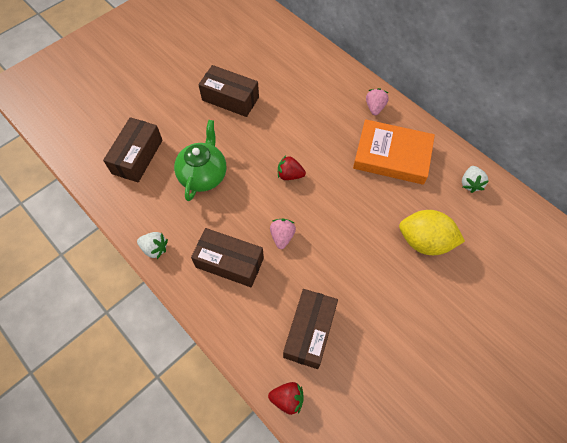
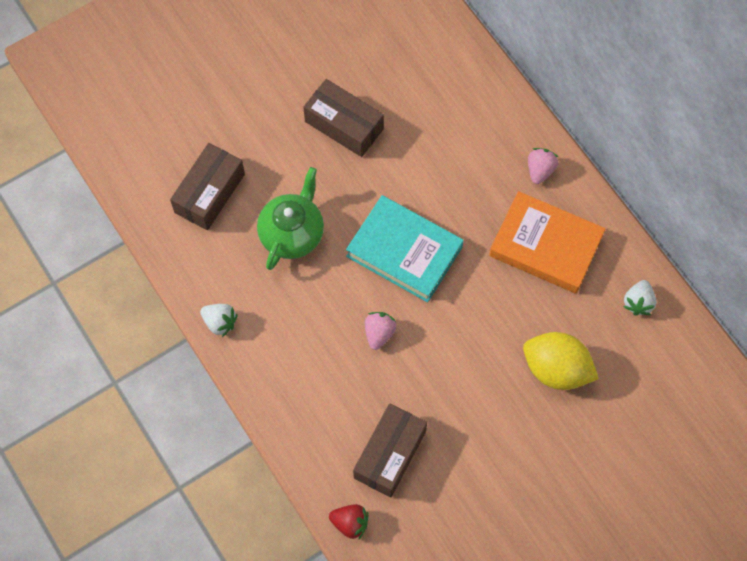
camera: 10 degrees right, 5 degrees up
(230, 262) = (309, 355): brown box -> none
(290, 175) = (404, 252): red strawberry -> turquoise book

